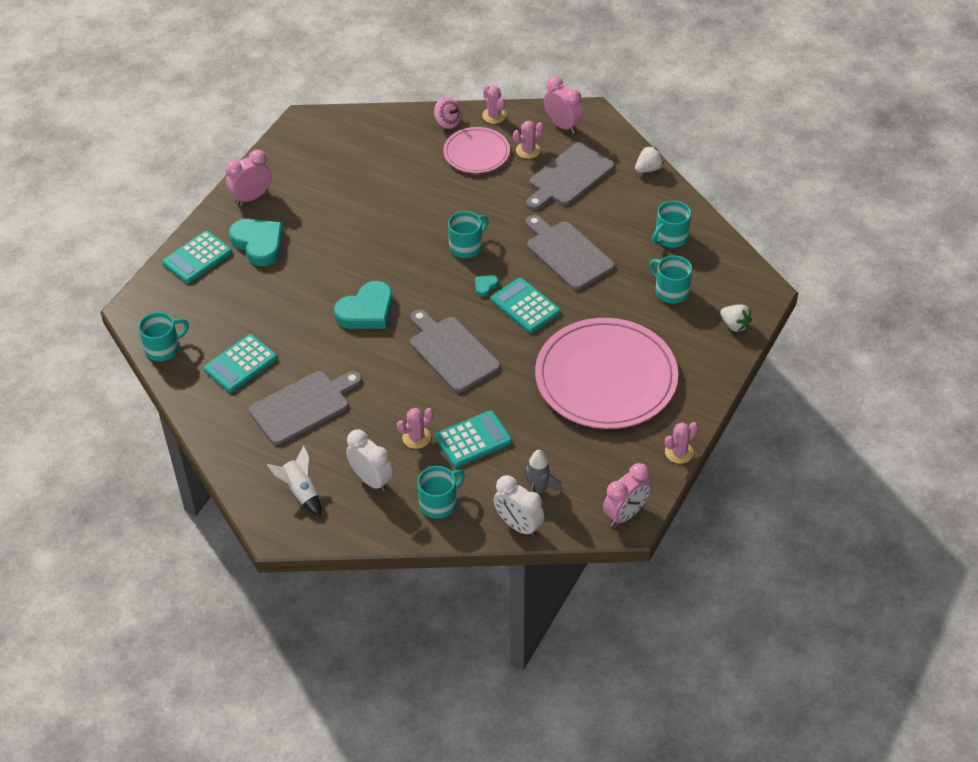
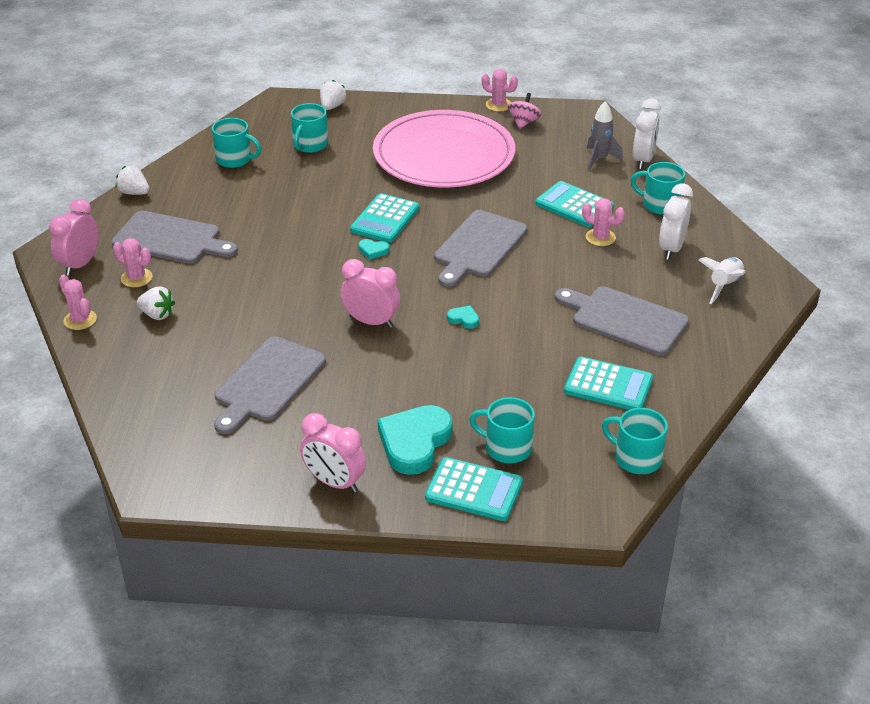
camera: 115 degrees left, 10 degrees down
(366, 311) = (463, 319): turquoise heart -> turquoise heart, size x0.43
(448, 122) = (107, 353): pink spinning top -> pink spinning top (523, 122)
(466, 246) = (321, 278): turquoise mug -> turquoise mug (506, 448)
(476, 153) = (157, 314): pink plate -> white strawberry
(494, 115) = (80, 320): pink cactus -> pink cactus turned 75 degrees counterclockwise
(567, 253) = (293, 212): grey cutting board -> grey cutting board (267, 382)
(625, 514) = (583, 115): pink clock -> pink clock (371, 322)

